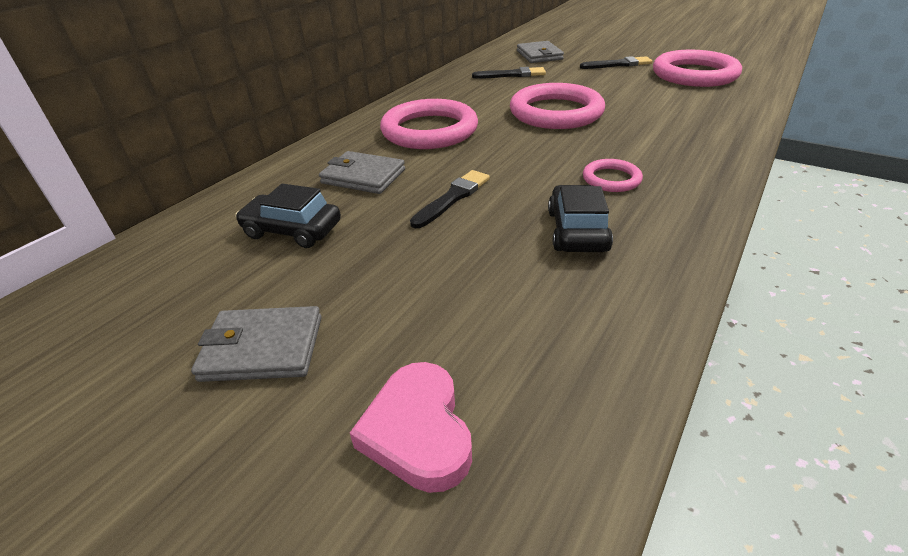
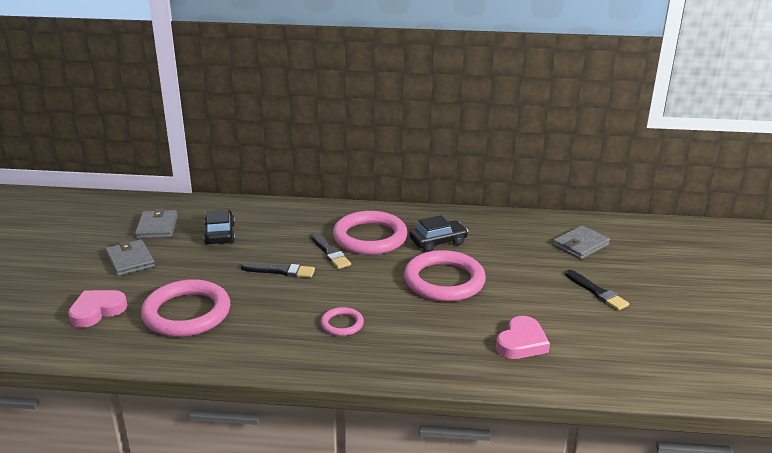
camera: 60 degrees right, 10 degrees down
(363, 176) = (289, 235): grey wallet -> grey wallet (157, 227)
(511, 75) = (513, 243): black brush -> black brush (330, 252)
(577, 231) = (266, 322): black car -> black car (438, 242)
(687, 103) = (521, 342): none -> pink heart
(694, 74) = (610, 340): pink ring -> pink ring (187, 313)

